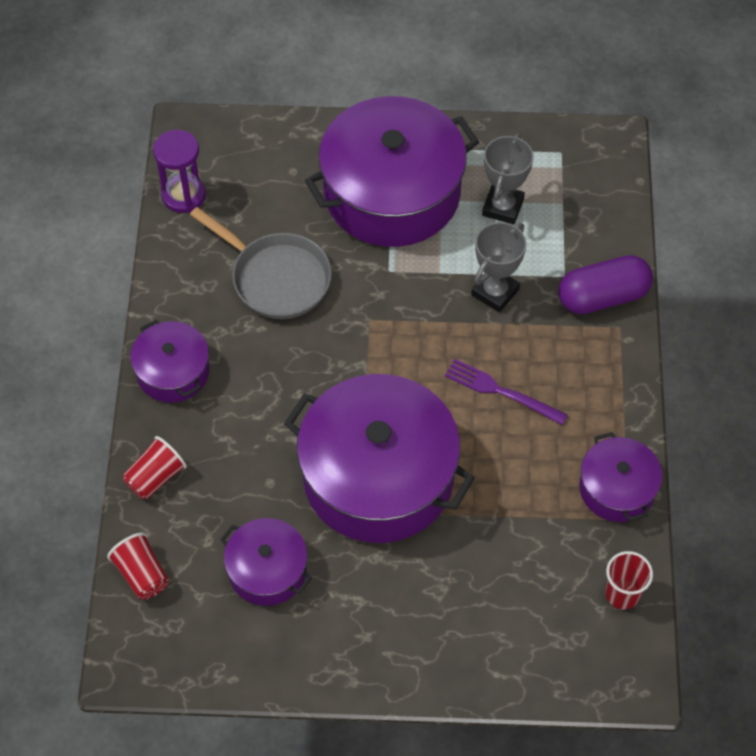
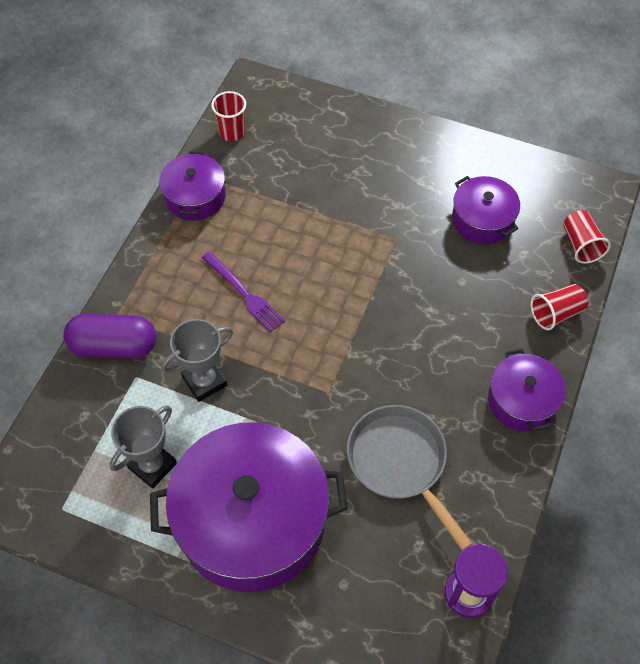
camera: 160 degrees left, 0 degrees up
(378, 476) = (373, 259): purple pot -> none

